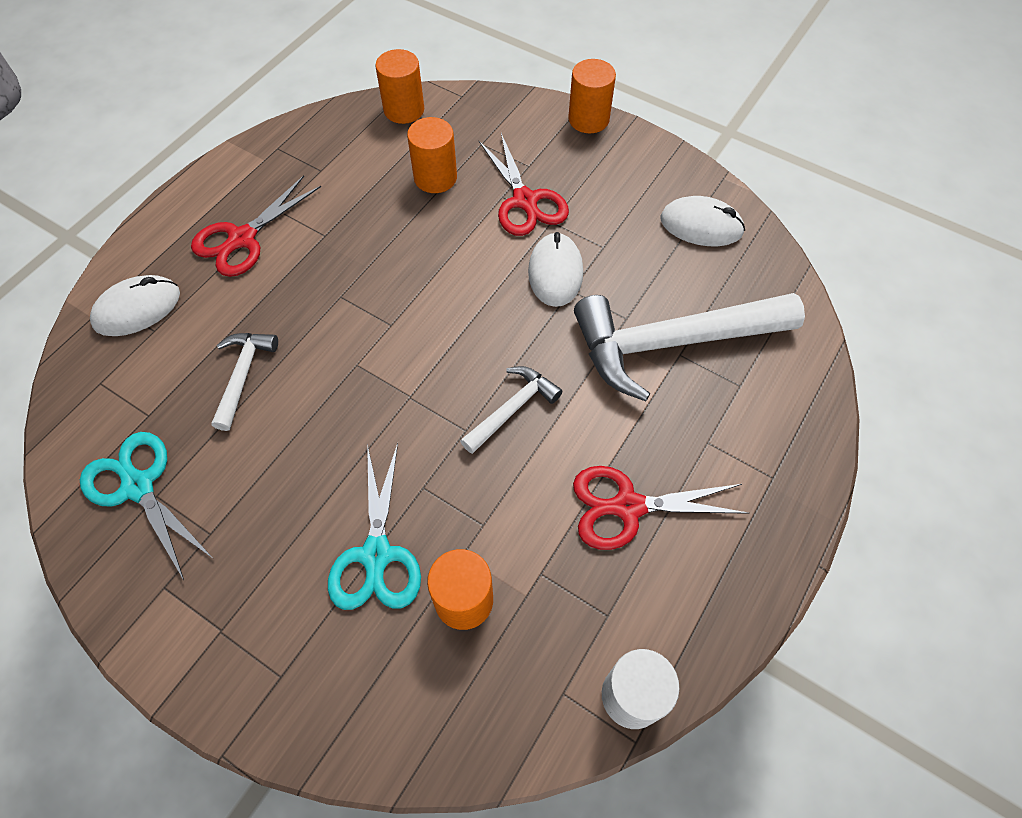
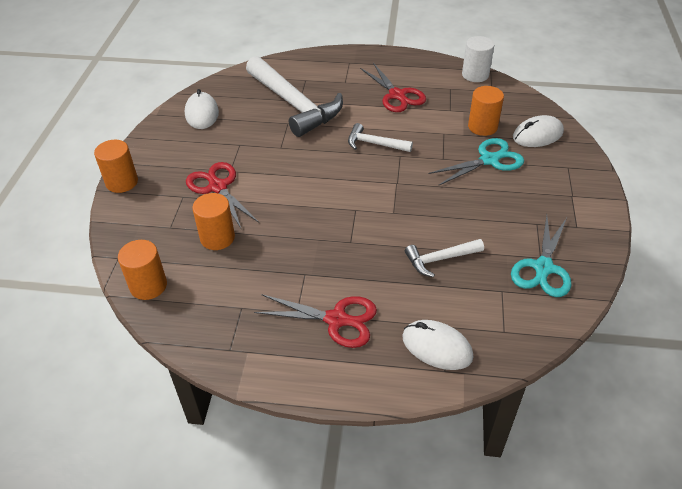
camera: 115 degrees left, 15 degrees down
(525, 201) = (218, 187): red scissors -> red scissors turned 75 degrees counterclockwise
(555, 272) = (271, 156): white mouse -> white mouse (537, 135)

